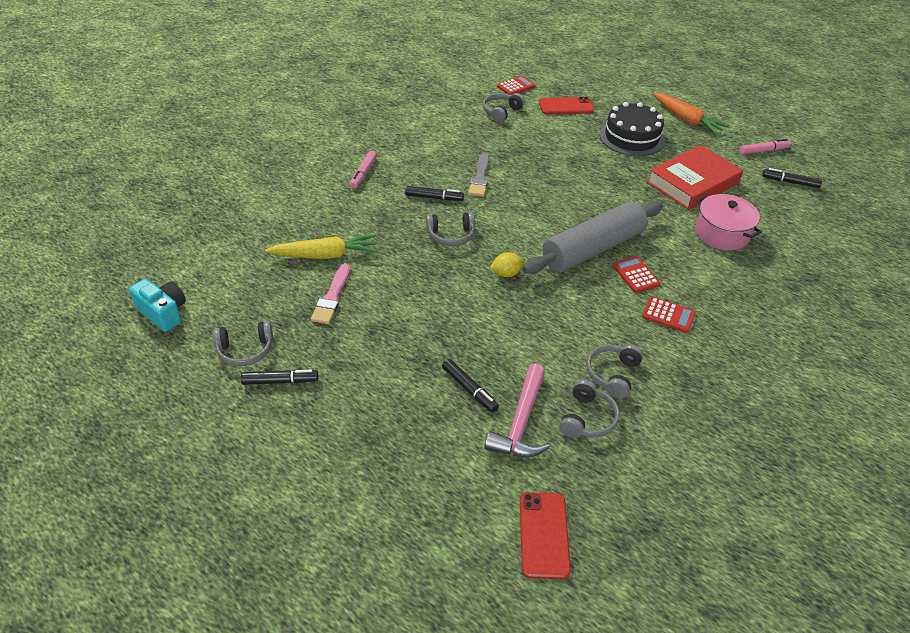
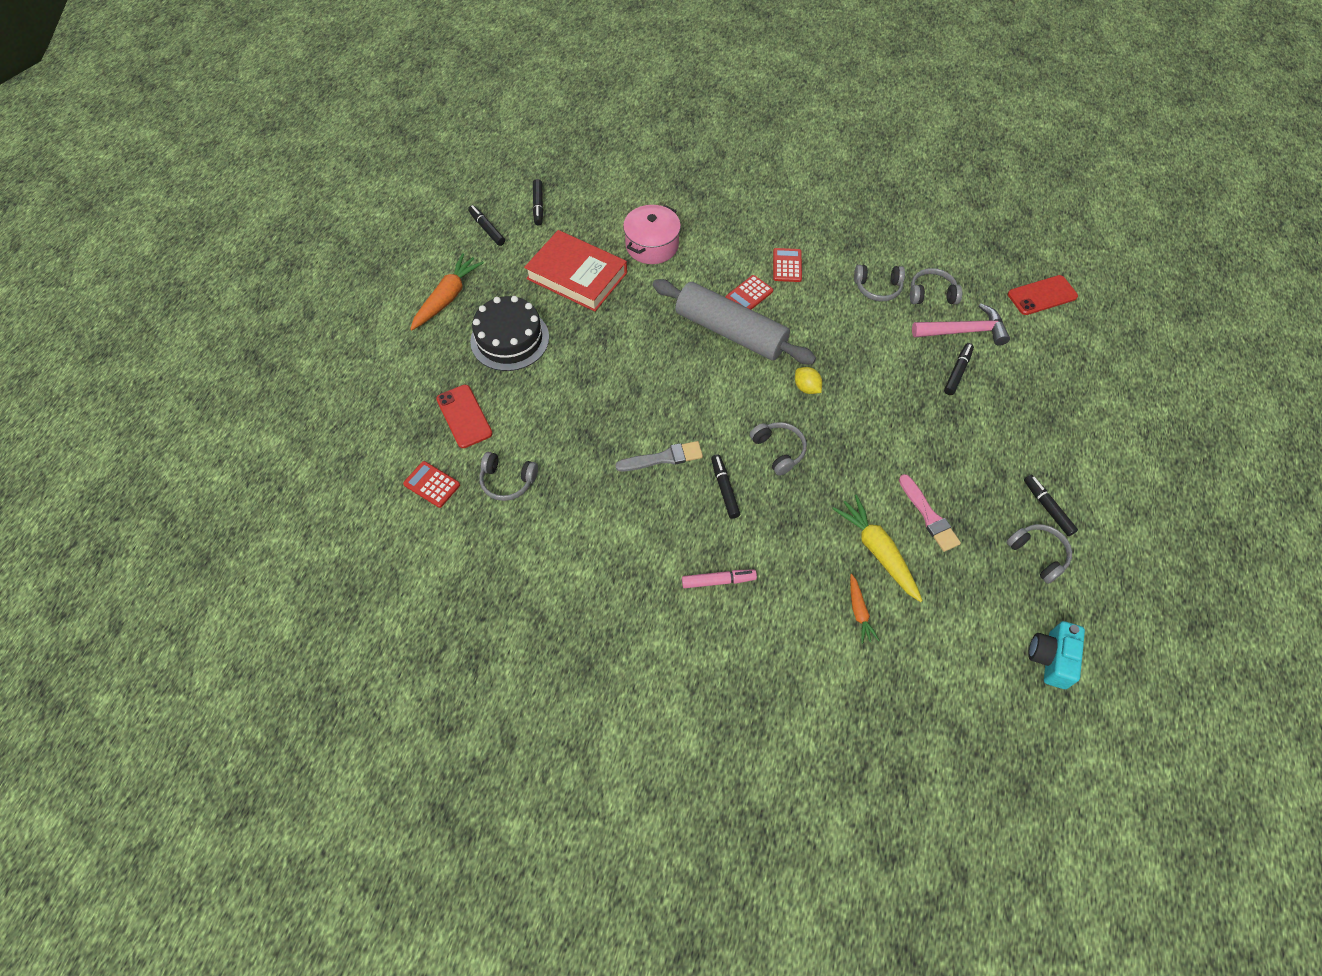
camera: 110 degrees left, 15 degrees up
(288, 227) = (859, 612): none -> orange carrot
(332, 297) = (929, 516): pink brush -> pink brush turned 75 degrees clockwise
(763, 151) = (487, 229): pink marker -> black marker

